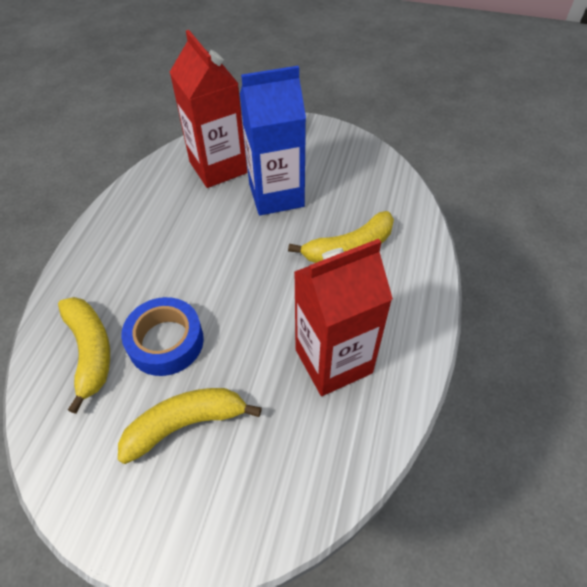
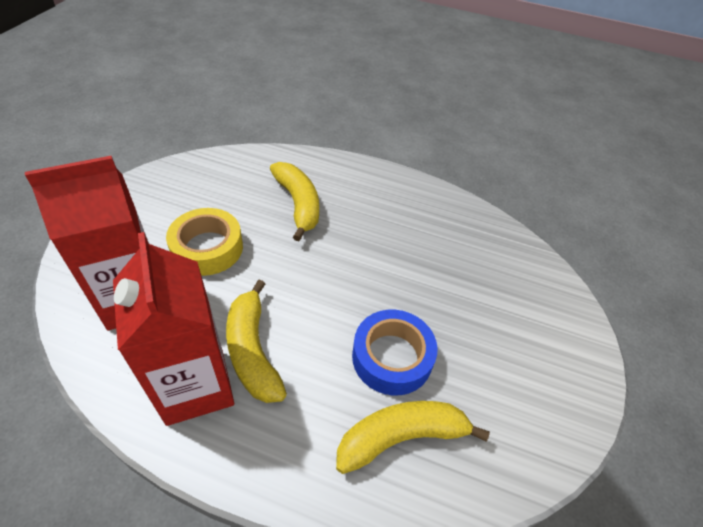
camera: 90 degrees left, 5 degrees down
(185, 424) = (481, 340): yellow banana -> yellow banana (253, 351)
(276, 195) = (207, 248): blue carton -> yellow tape
(333, 361) = (416, 231): red carton -> red carton (195, 386)

